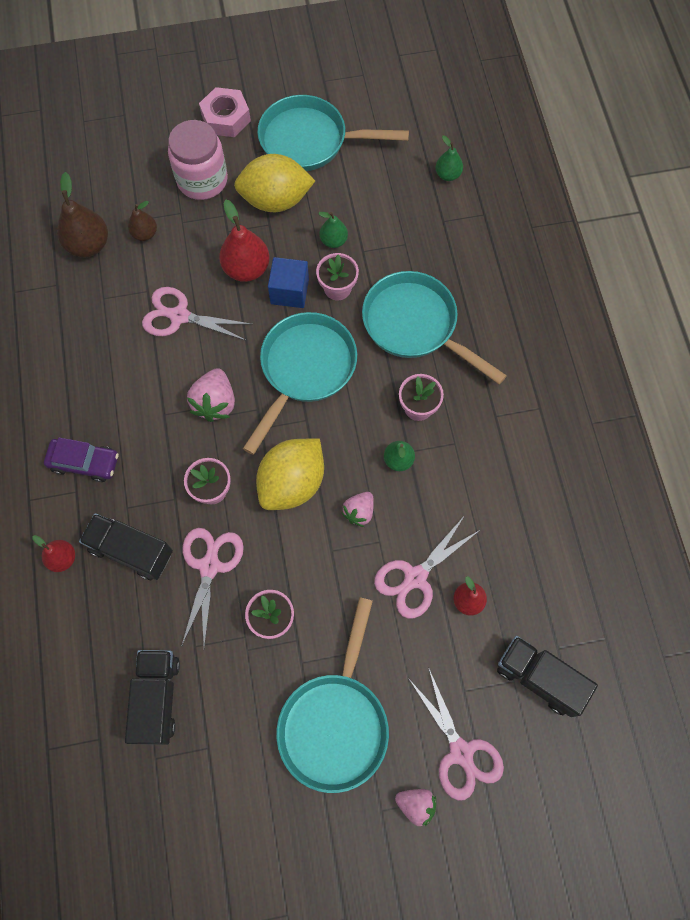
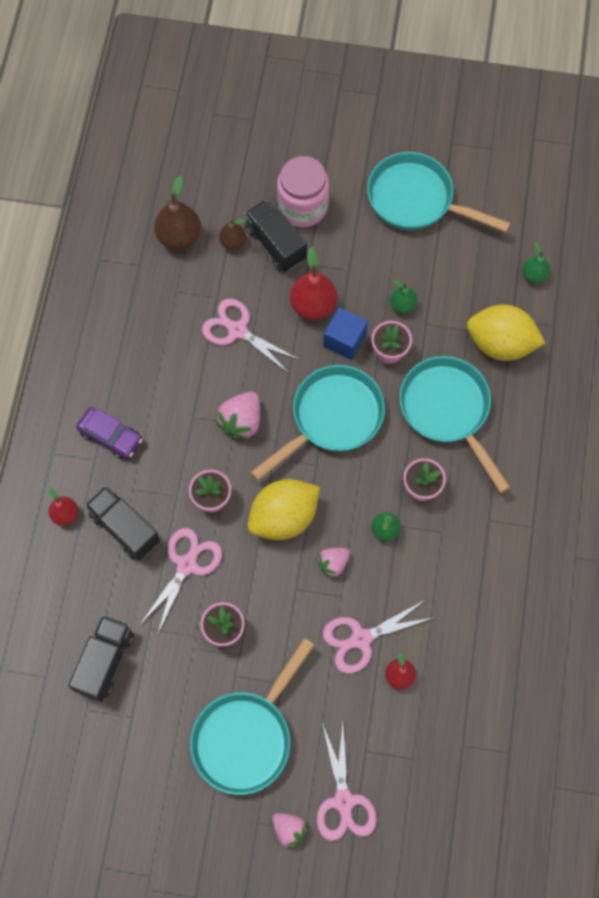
camera: 20 degrees right, 0 degrees up
(226, 118) = (346, 152): pink nut -> none
(275, 200) = (363, 248): yellow lemon -> yellow lemon (500, 344)
(539, 678) = (436, 764): black truck -> black truck (276, 244)

